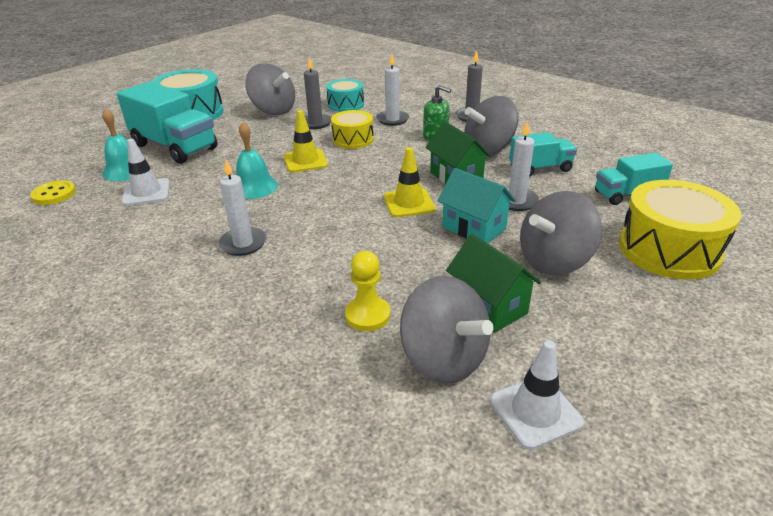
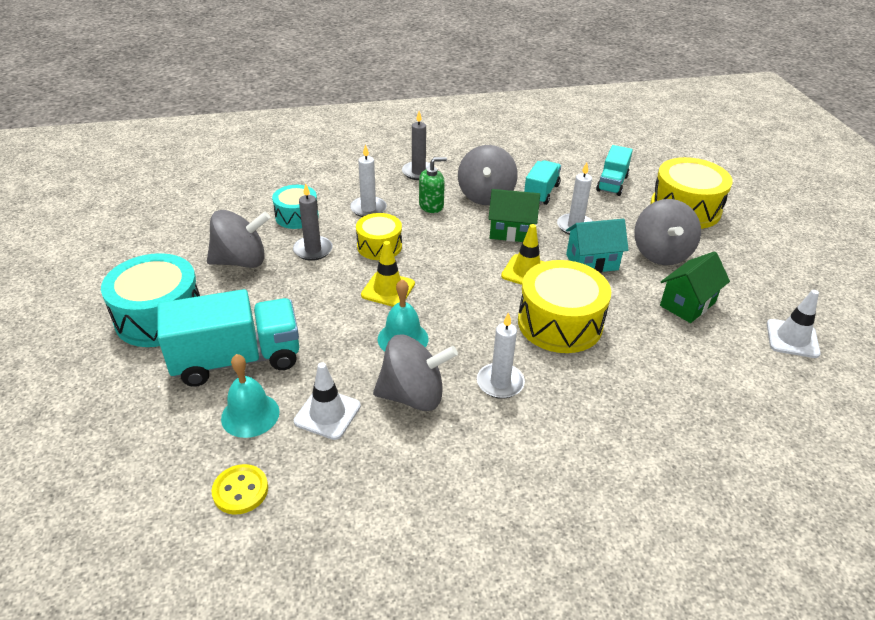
camera: 55 degrees left, 5 degrees up
(357, 243) = (560, 323): none -> yellow drum
(367, 315) = (656, 359): yellow pawn -> none
(443, 359) = (726, 349): grey spinning top -> grey spinning top (413, 395)
(489, 306) = (687, 304): green house -> green house turned 45 degrees counterclockwise

